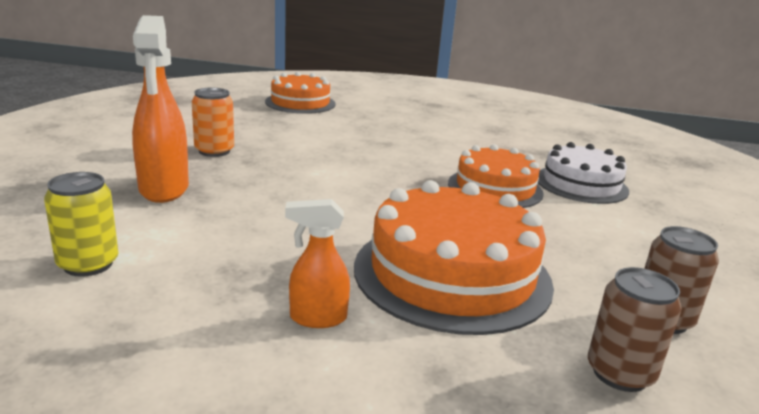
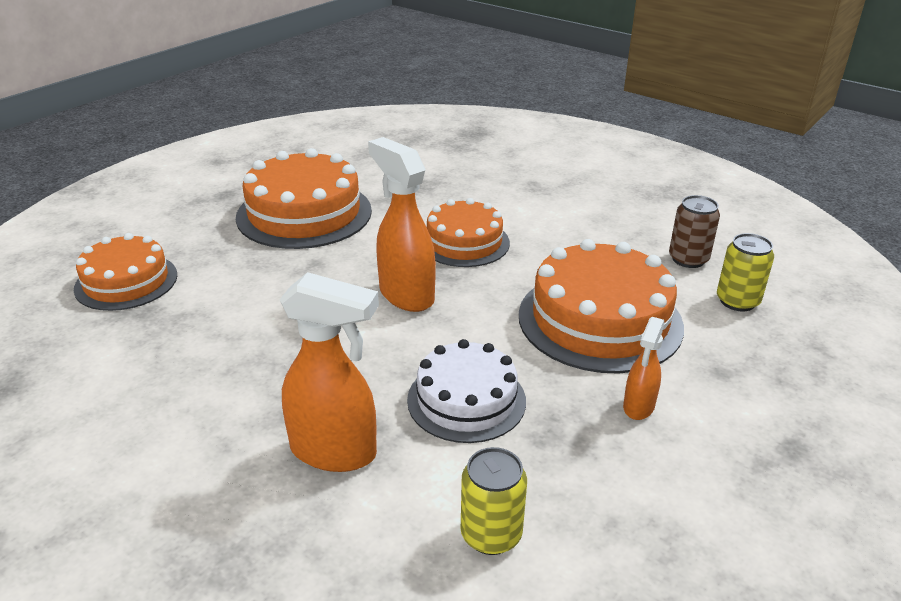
camera: 60 degrees left, 10 degrees up
(214, 151) = (243, 390): orange can -> none
(383, 179) = (406, 295): none -> orange spray bottle
(446, 128) = (304, 213): none -> orange cake
(581, 184) = (482, 199): white cake -> white cake (466, 400)
(620, 373) = (737, 301): brown can -> yellow can

